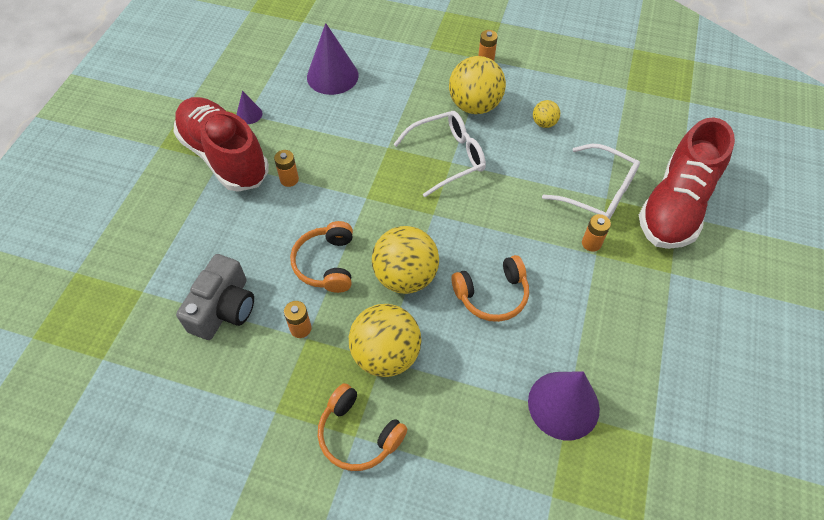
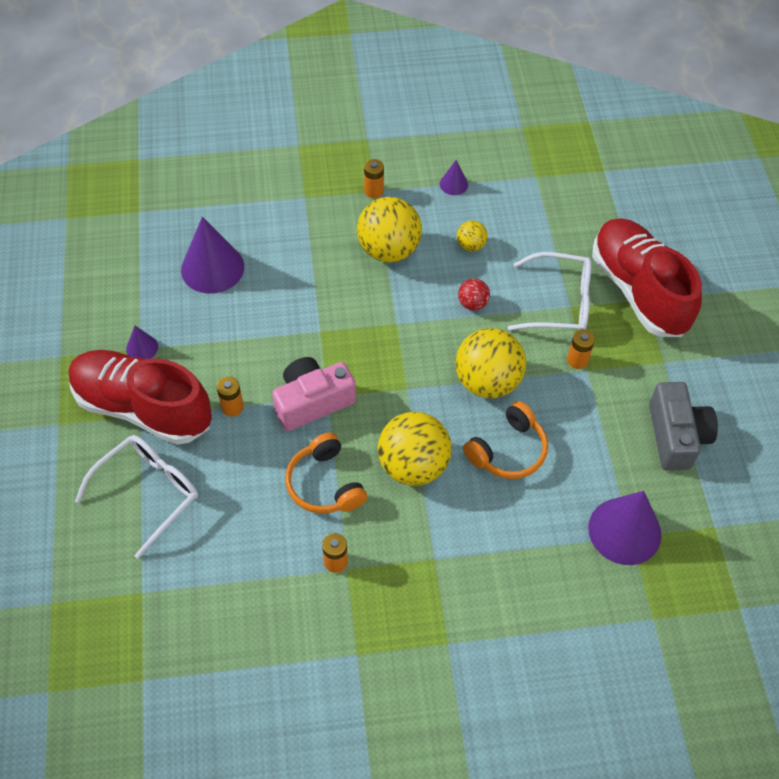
camera: 25 degrees left, 0 degrees up
(224, 308) = (243, 574): grey camera -> grey camera (676, 436)
(352, 197) = (312, 401): none -> pink camera
(358, 434) = (450, 640): orange headphones -> none
(386, 354) = (435, 552): yellow ball -> yellow ball (487, 382)
(448, 157) = (390, 319): white glasses -> white glasses (148, 492)
(522, 168) = (472, 303): none -> red ball
(553, 74) = (453, 184): none -> purple cone
(675, 206) = (638, 290): red shoe -> red shoe turned 150 degrees clockwise

